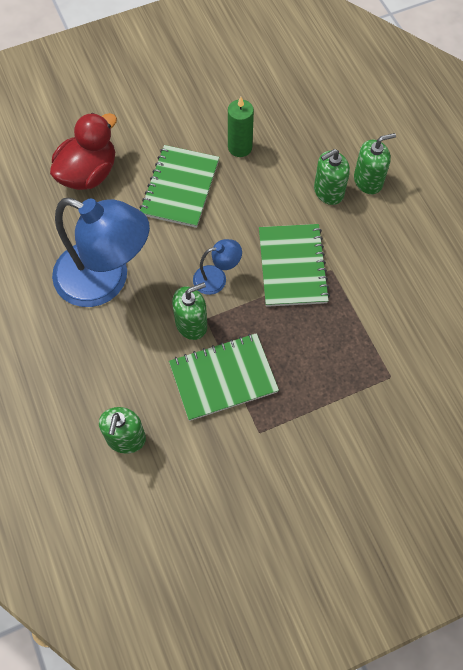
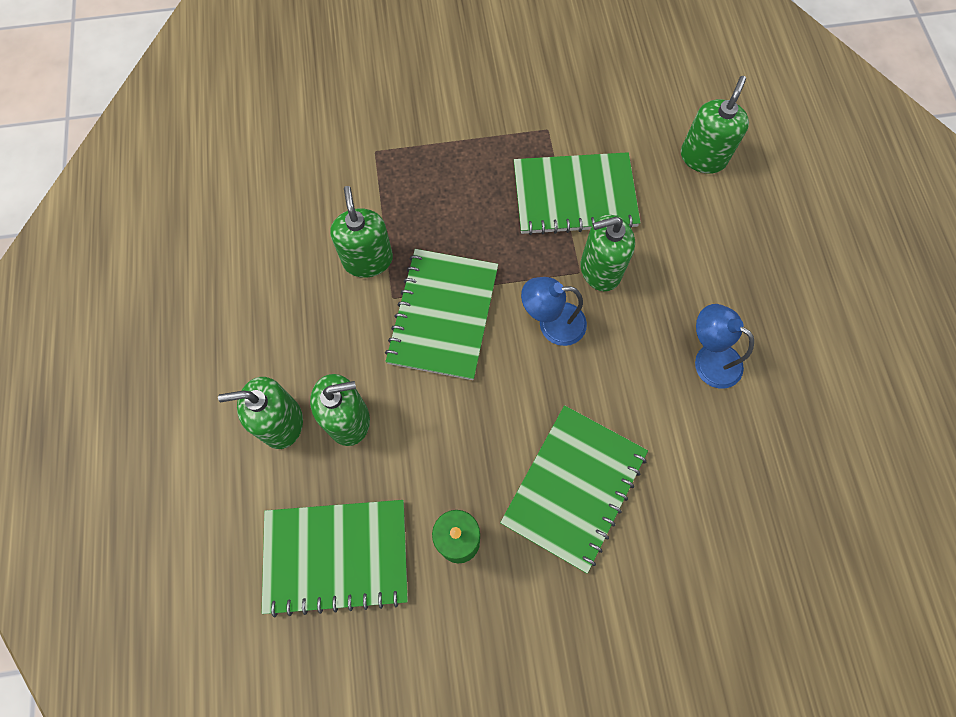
camera: 165 degrees left, 5 degrees up
(88, 173) = (720, 556): red duck -> none
(105, 280) = (709, 359): blue lamp -> blue lamp, size x0.44
(305, 126) = (336, 556): none -> green notebook
(359, 291) = (368, 260): none -> green soap dispenser

